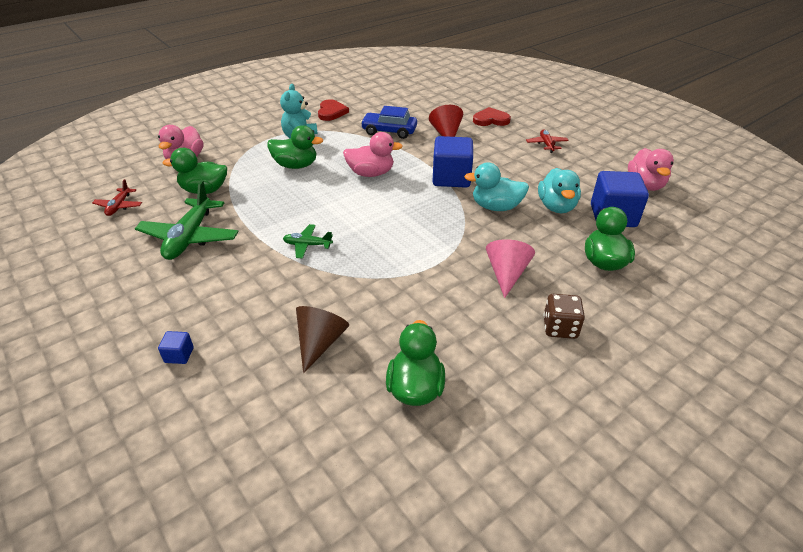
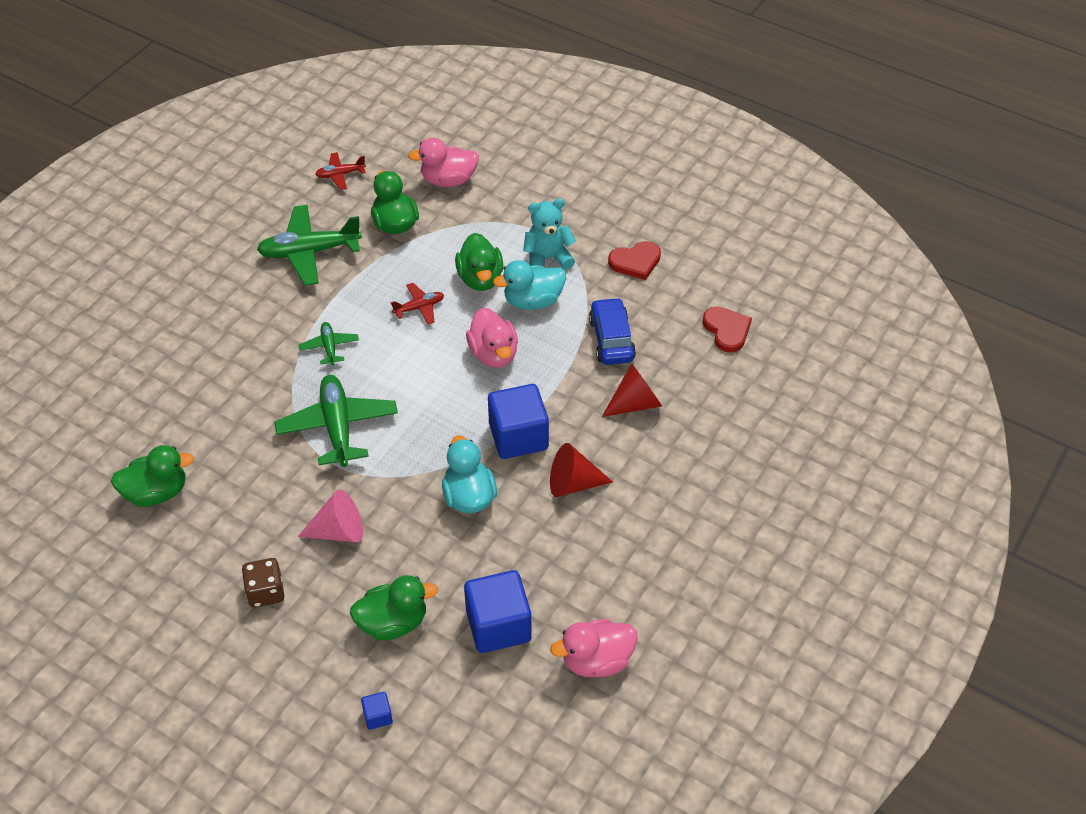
camera: 70 degrees right, 10 degrees up
(179, 355) = (153, 320): blue cube -> blue cube (378, 716)
(320, 342) = (193, 408): brown cone -> none
(397, 255) = (338, 427): none -> green plane
(490, 120) = (708, 445): red heart -> red heart (727, 330)
(501, 166) = (573, 483): none -> red cone
(546, 144) = (662, 527): red plane -> red plane (419, 308)
(556, 206) = (495, 560): turquoise duck -> turquoise duck (533, 301)

